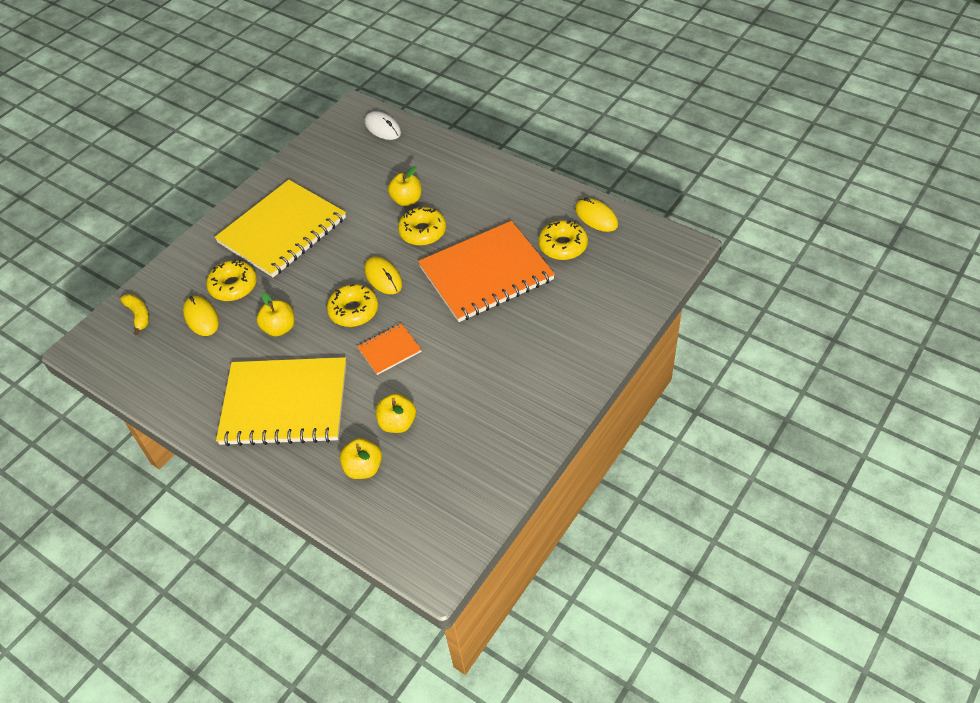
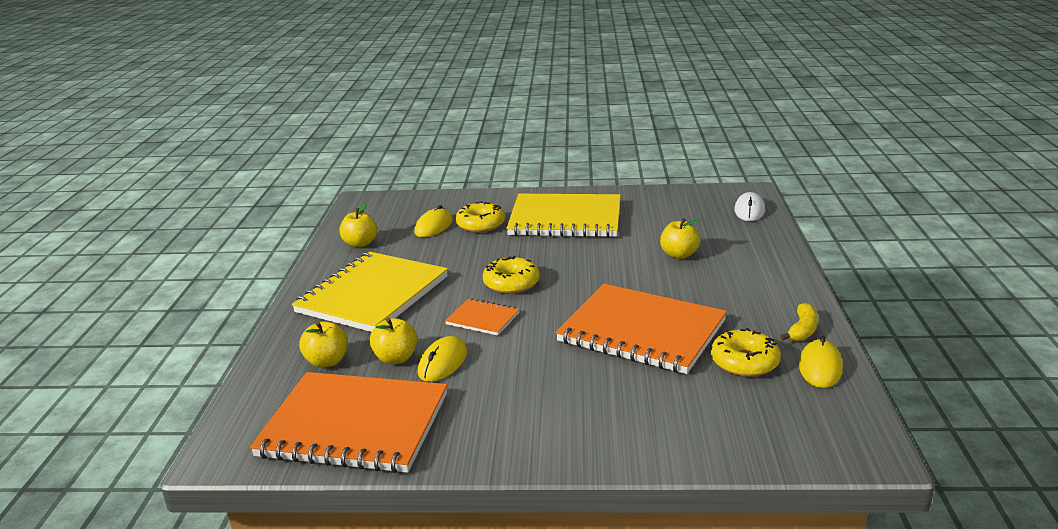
camera: 55 degrees right, 25 degrees down
(139, 315) = (412, 205): yellow banana -> yellow banana (802, 330)
(279, 328) = (455, 260): yellow apple -> yellow apple (360, 243)
(284, 403) = (373, 295): yellow notebook -> yellow notebook turned 60 degrees clockwise
(383, 277) = (568, 281): yellow mouse -> yellow mouse (443, 362)
(423, 232) = (650, 277): yellow donut -> none
(464, 477) = (354, 425): none -> orange notebook

